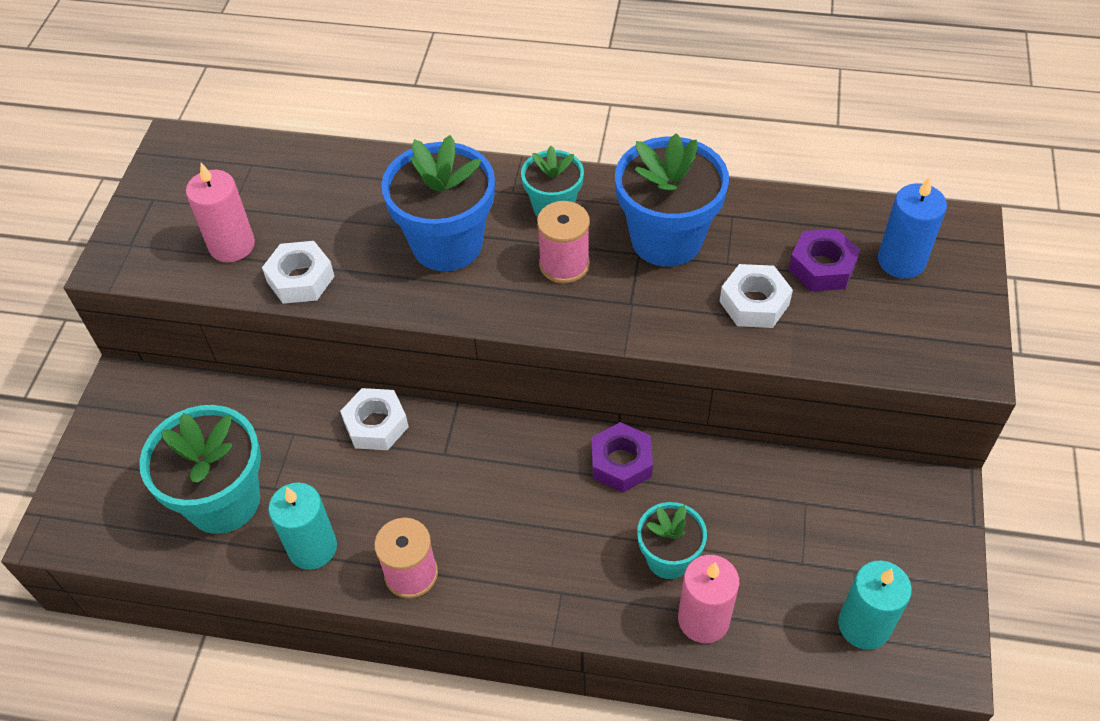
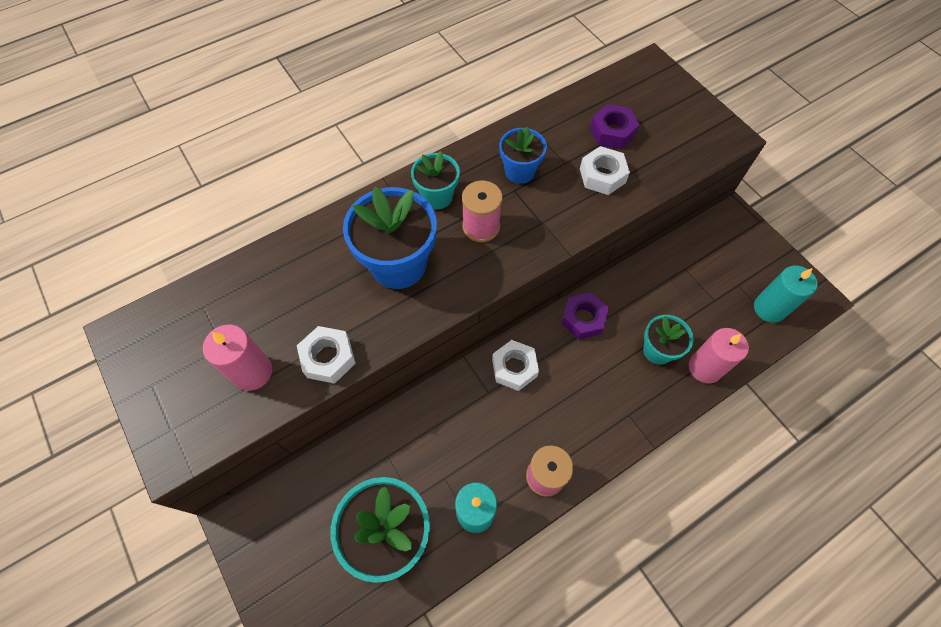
camera: 45 degrees left, 10 degrees up
(376, 425) = (432, 408): white nut -> white nut (514, 368)
(666, 239) = (519, 171): blue flower pot -> blue flower pot, size x0.58
(901, 261) = (644, 102): blue candle -> none

